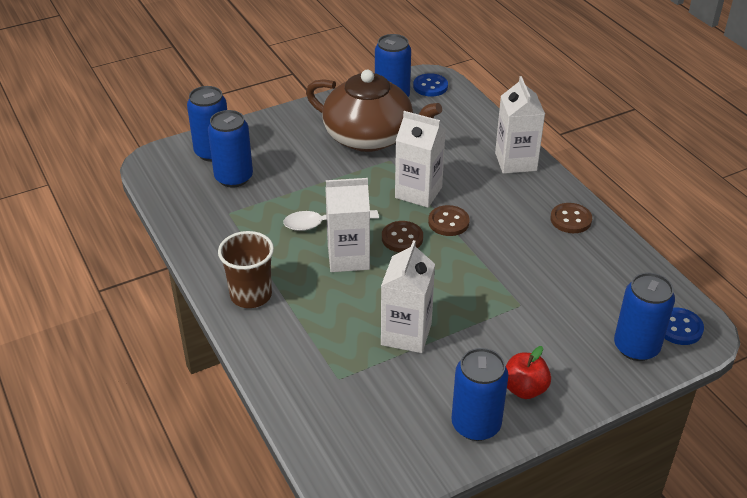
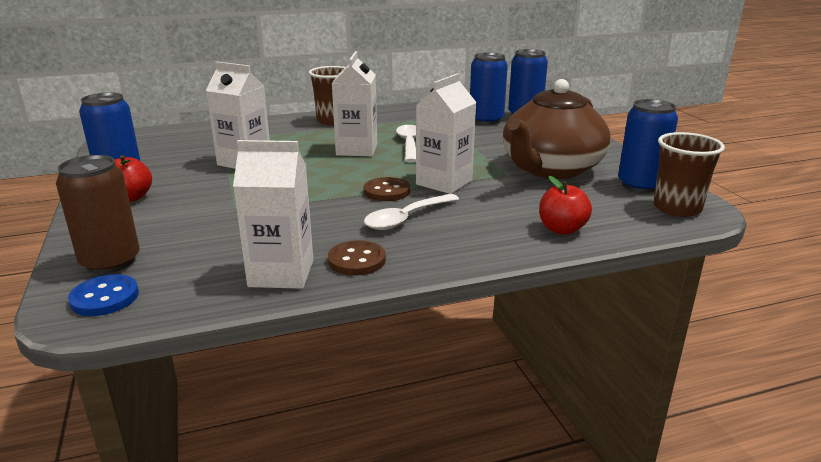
camera: 100 degrees right, 15 degrees down
(402, 238) = (372, 170): brown button -> none
(430, 86) = (677, 208): blue button -> brown cup
(484, 134) = (562, 229): none -> red apple
(496, 205) = (406, 218): none -> white spoon
(515, 161) = (495, 242): white carton -> white carton (281, 273)
(636, 347) = (110, 262): blue can -> brown can

